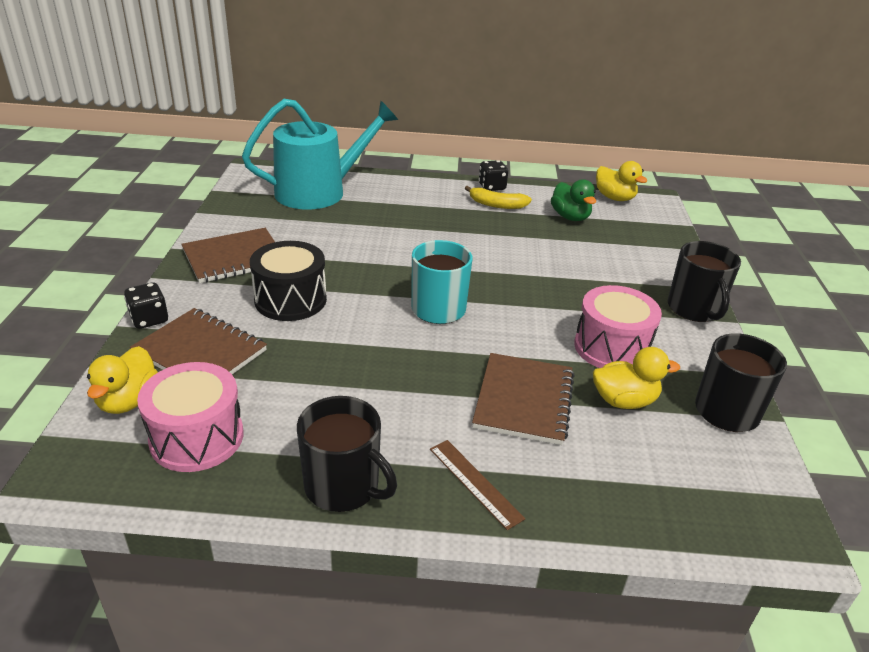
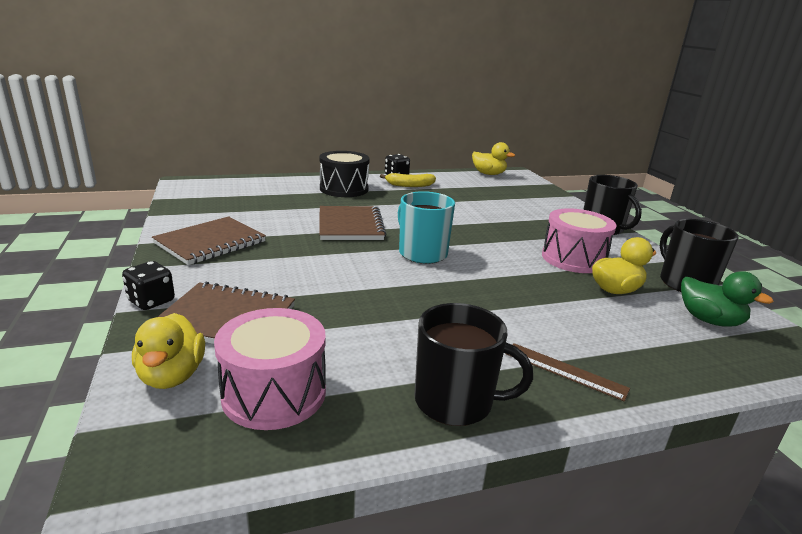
camera: 20 degrees left, 10 degrees down
(290, 300) = (288, 265): black drum -> black drum (344, 189)
(319, 191) = (257, 191): turquoise watering can -> none
(523, 400) = (545, 303): brown notebook -> brown notebook (350, 225)
(570, 217) = (469, 187): green duck -> green duck (709, 320)

